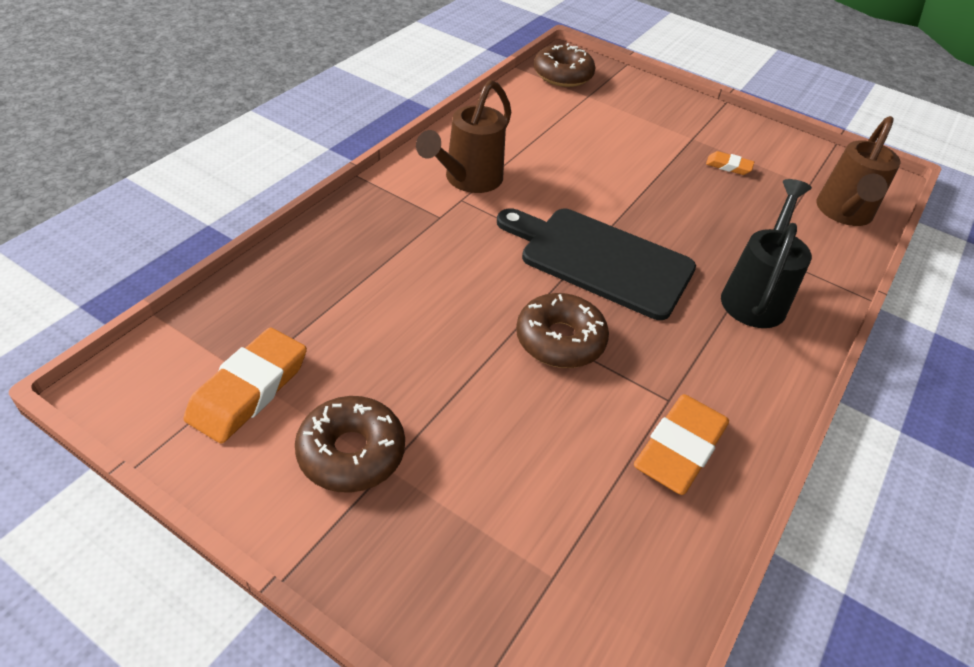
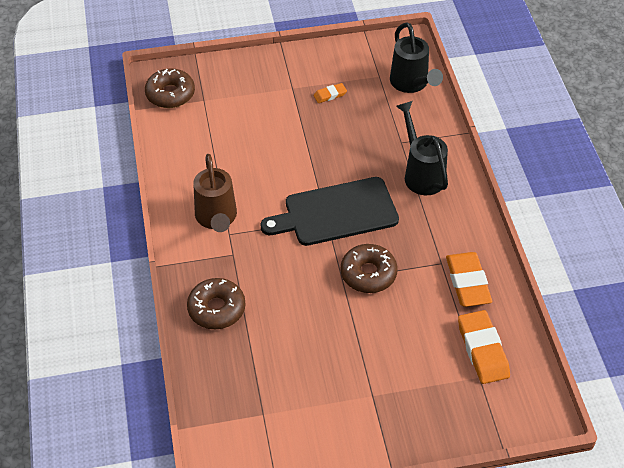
camera: 40 degrees left, 5 degrees up
(249, 390) = (274, 419): orange eraser -> orange eraser (482, 350)
(351, 453) = (351, 403): brown donut -> brown donut (216, 309)
(843, 214) = (411, 84): brown watering can -> black watering can

